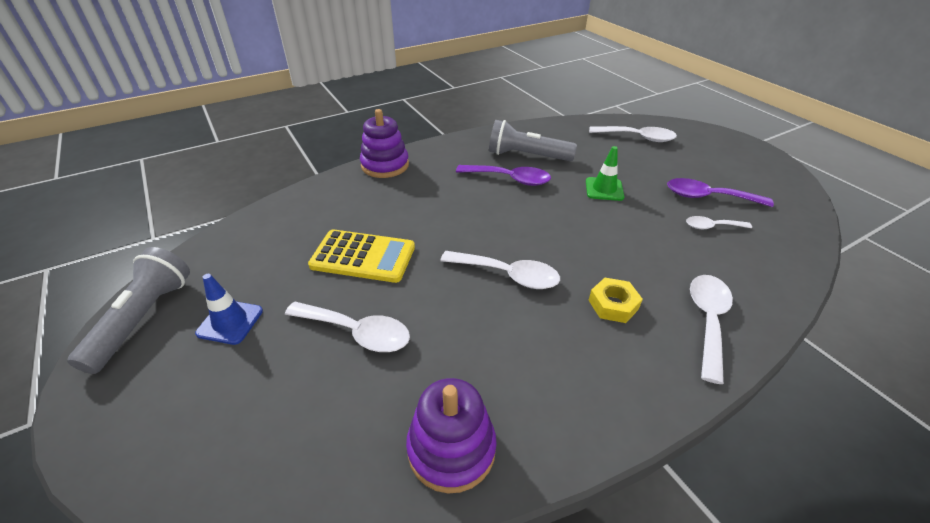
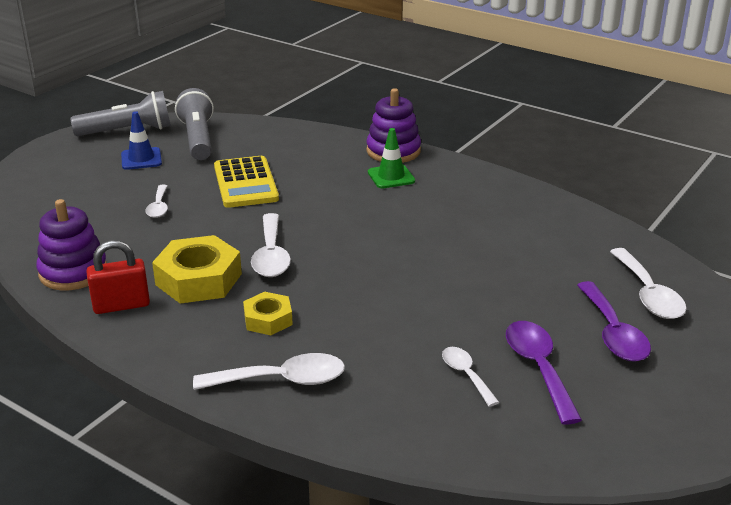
camera: 65 degrees right, 10 degrees down
(357, 332) = (158, 207): white spoon -> white spoon, size x0.60
(510, 179) = (437, 222): purple spoon -> purple spoon (613, 333)
(525, 335) = (198, 279): none -> yellow nut
(526, 156) = (500, 222): grey flashlight -> grey flashlight (198, 139)
(548, 413) = (121, 305): none -> red padlock
(604, 189) = (477, 286): green traffic cone -> green traffic cone (391, 177)

